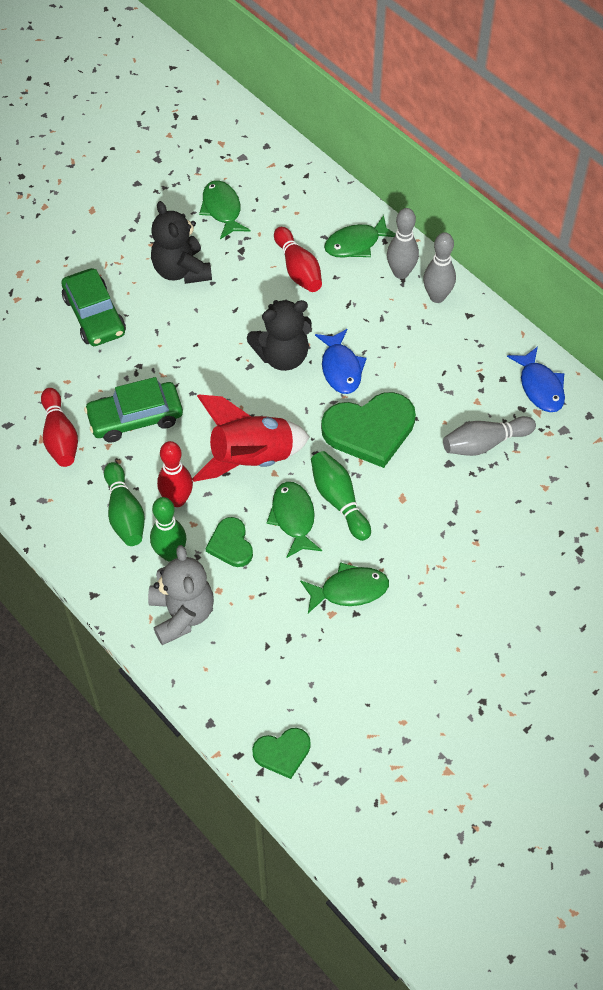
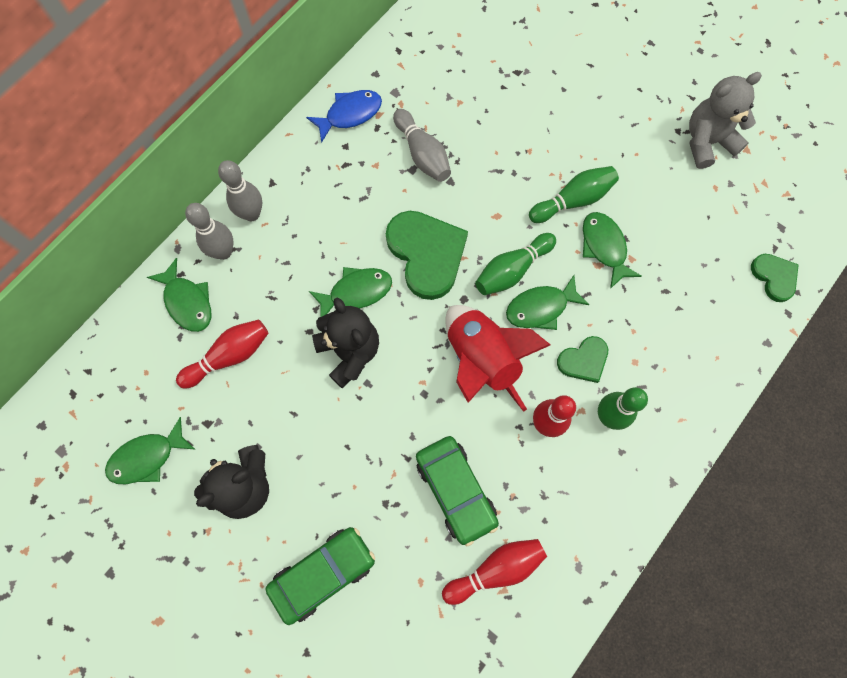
camera: 100 degrees left, 15 degrees up
(125, 513) = (574, 473): green bowling pin -> green bowling pin (573, 200)
(182, 614) = (669, 391): grey teddy bear -> grey teddy bear (707, 142)
(341, 368) = (356, 292): blue fish -> green fish

